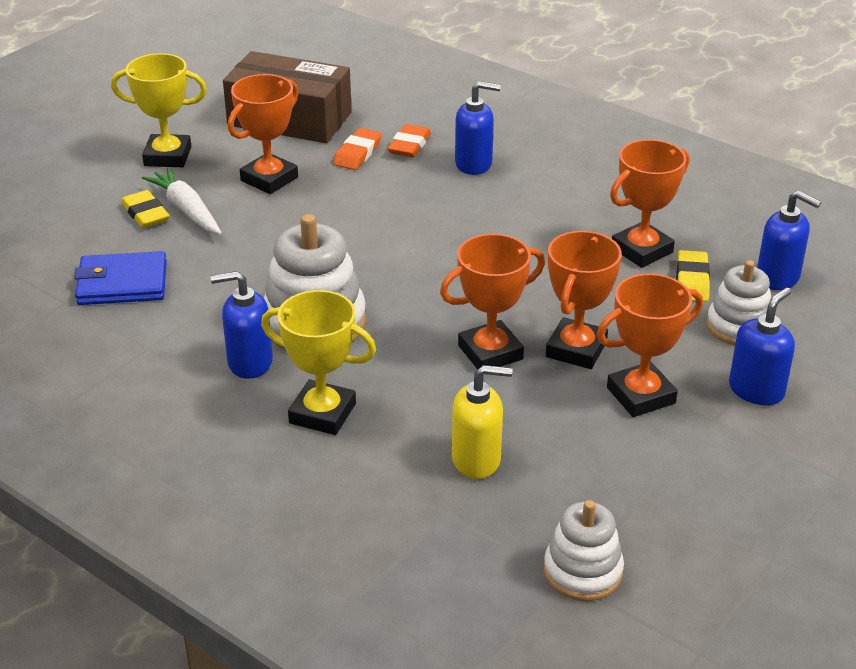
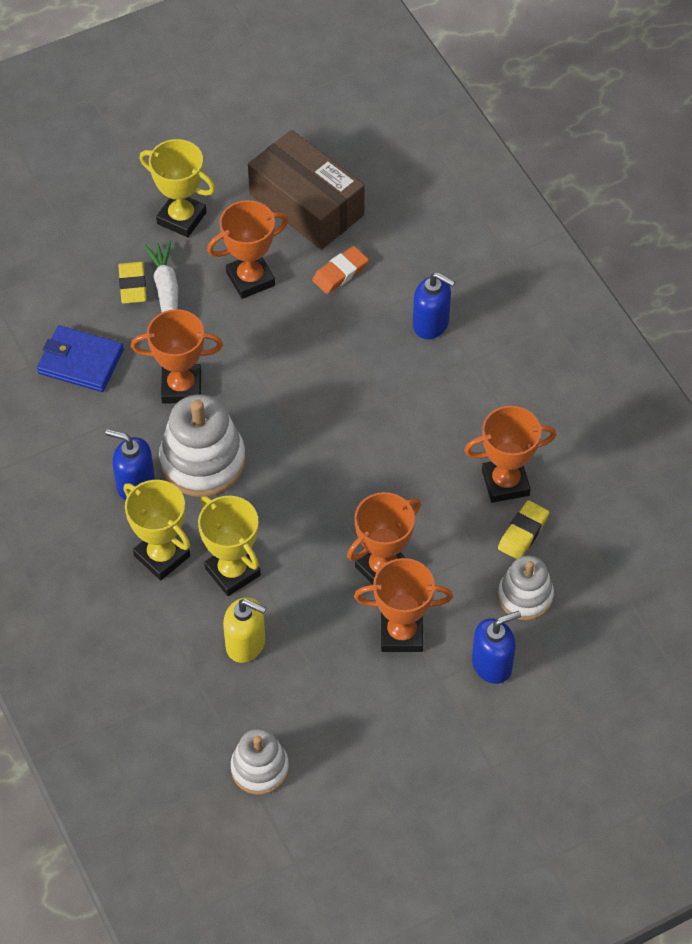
camera: 25 degrees right, 20 degrees up
(409, 145) = (390, 278): orange eraser -> none
(414, 402) = (232, 572): none -> yellow trophy
(490, 352) = (316, 545): orange trophy -> orange trophy (181, 387)
(778, 277) = (596, 557): blue soap dispenser -> none

